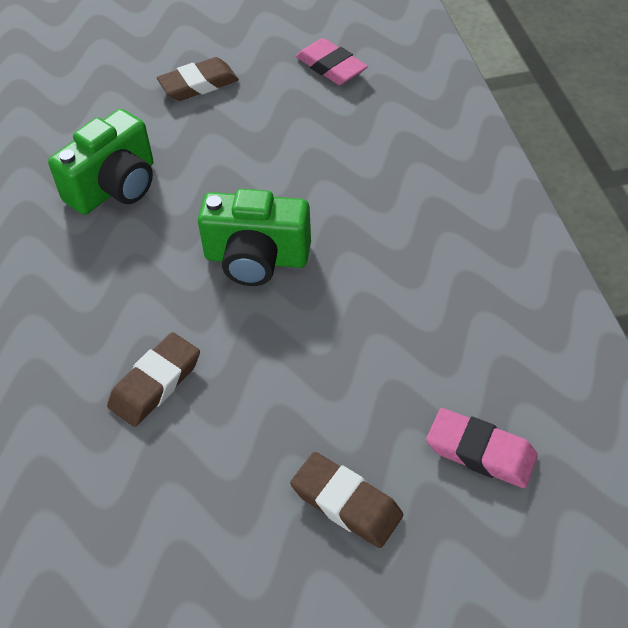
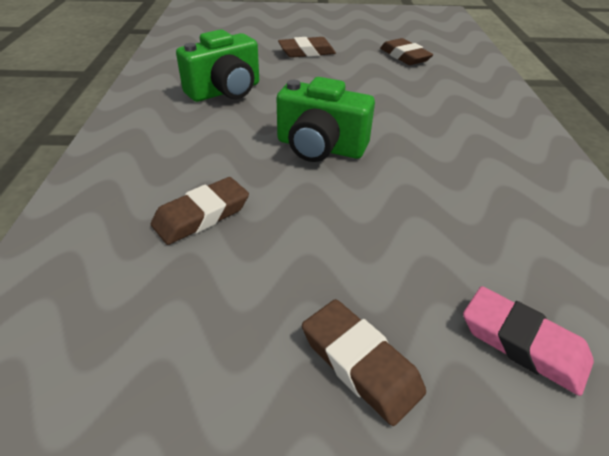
camera: 10 degrees right, 10 degrees down
(331, 67) = (404, 56): pink eraser -> brown eraser

